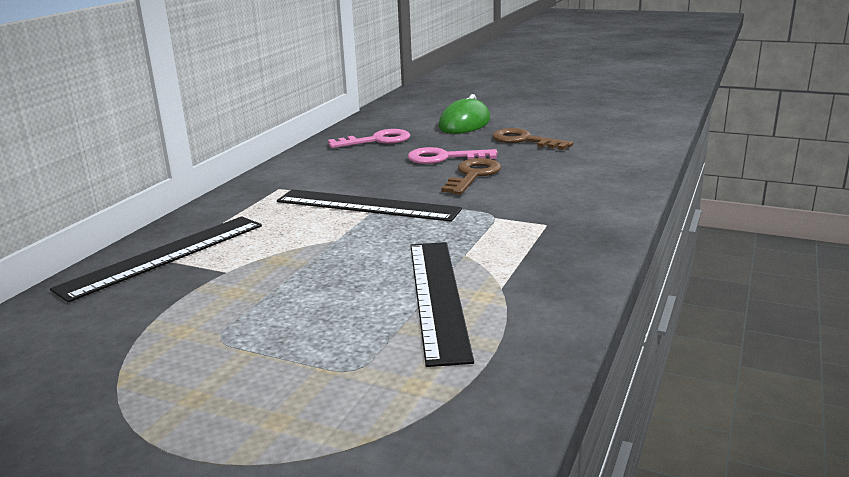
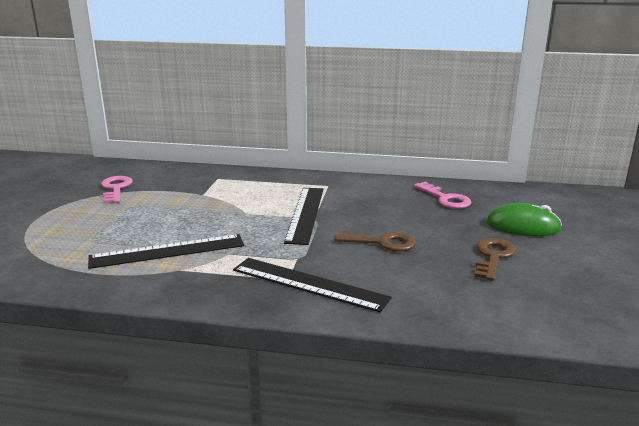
camera: 75 degrees right, 0 degrees up
(164, 256) = (220, 178): black ruler -> black ruler (309, 284)
(444, 158) = (419, 227): pink key -> pink key (116, 188)

